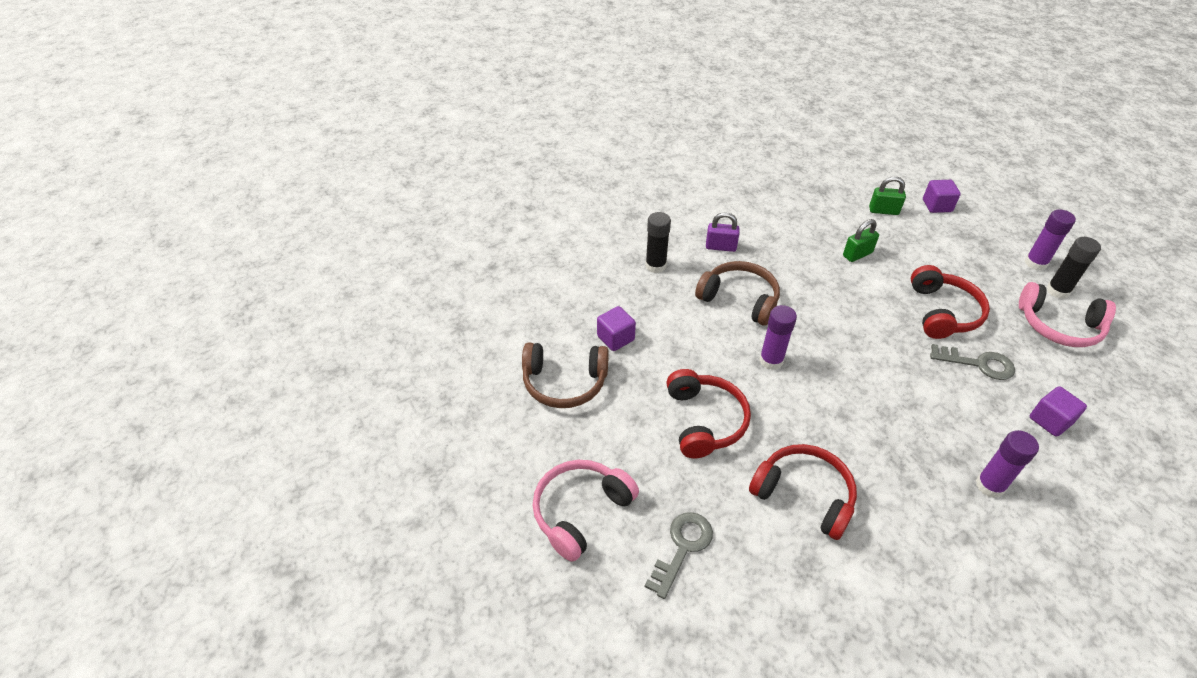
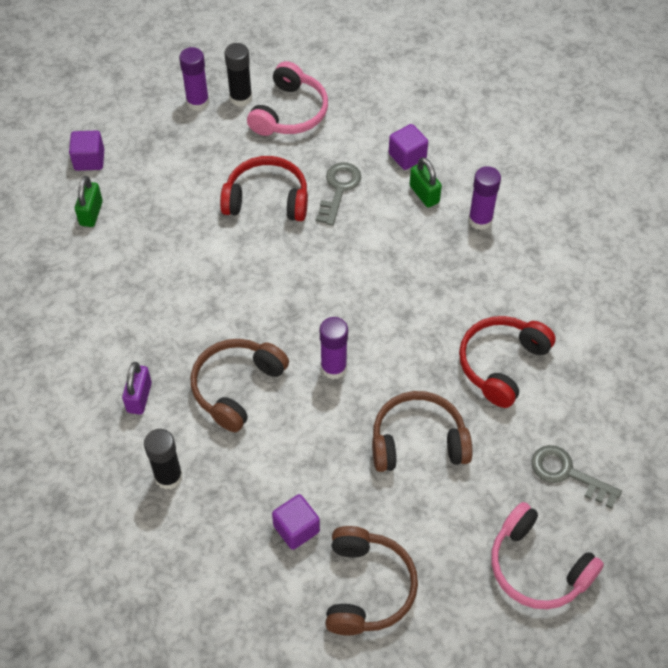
camera: 90 degrees left, 10 degrees up
(704, 421) = (418, 441): red headphones -> brown headphones
(857, 254) = (168, 255): green padlock -> green padlock (424, 194)

